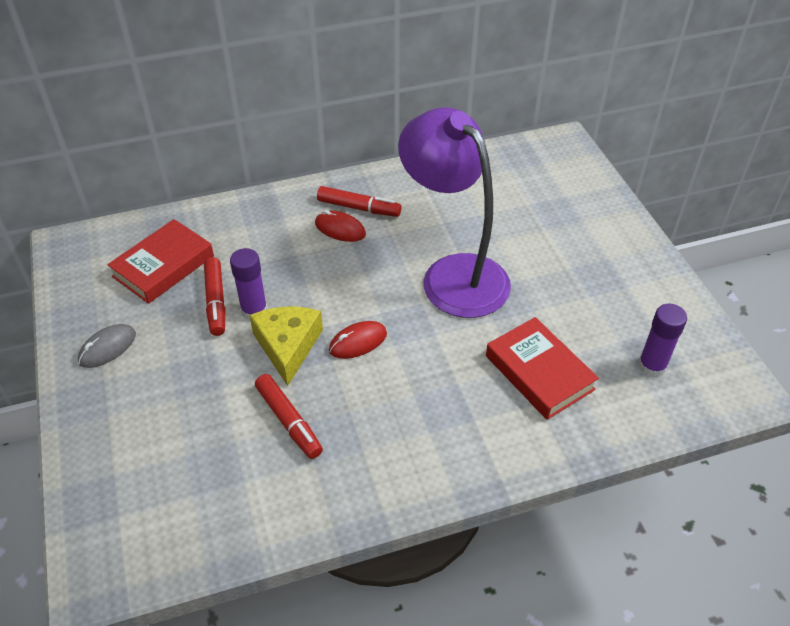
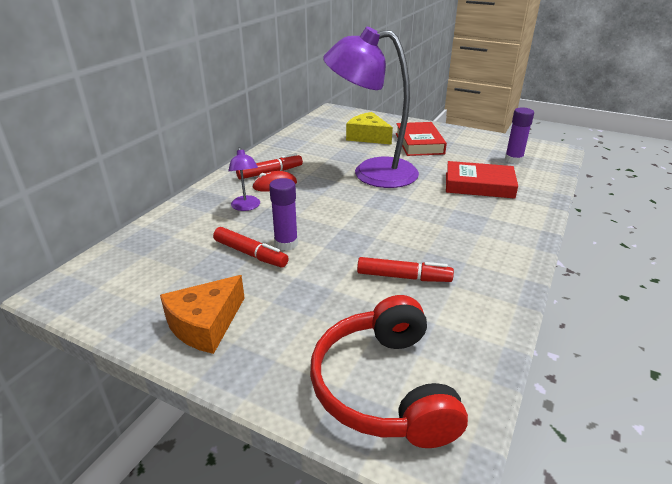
camera: 45 degrees left, 15 degrees down
(107, 348) = (205, 324): grey mouse -> orange cheese
(136, 498) = (384, 387): none -> red headphones
(163, 266) = (175, 258): red book -> red book (419, 143)
(281, 242) = (246, 207): none -> purple lamp
(288, 346) = (338, 246): yellow cheese -> yellow cheese (367, 137)
(358, 342) = (375, 222): red mouse -> none

